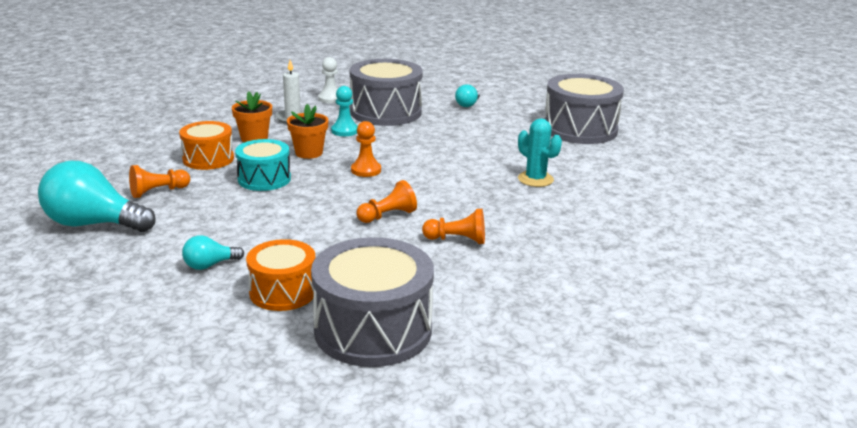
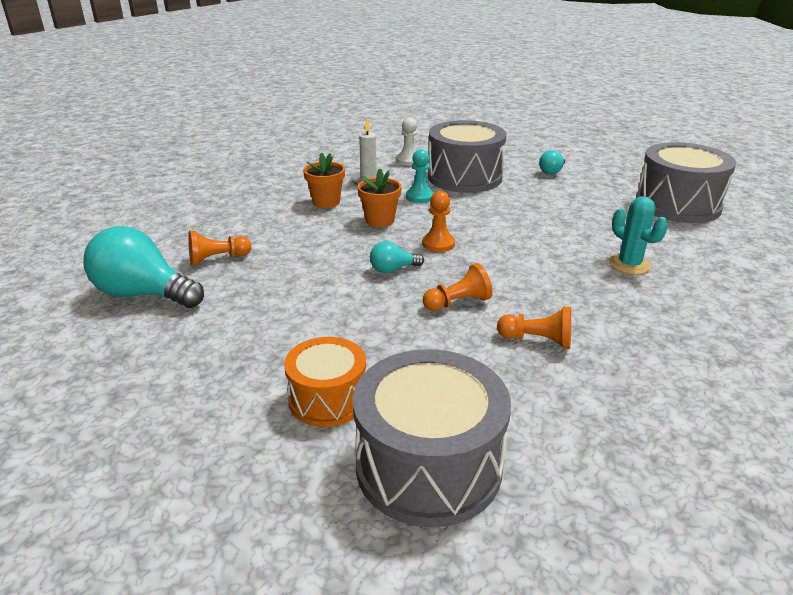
camera: 10 degrees right, 5 degrees up
(208, 159) = (276, 223): orange drum -> none
(210, 265) = (252, 355): turquoise light bulb -> turquoise light bulb (393, 269)
(264, 179) = (329, 249): turquoise drum -> none

